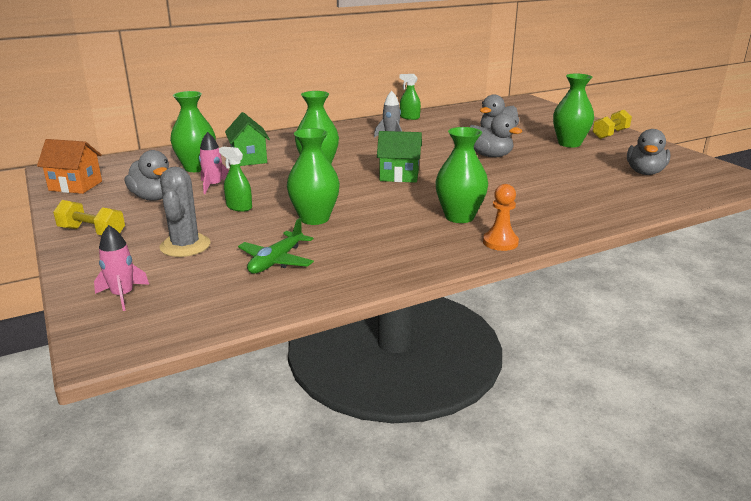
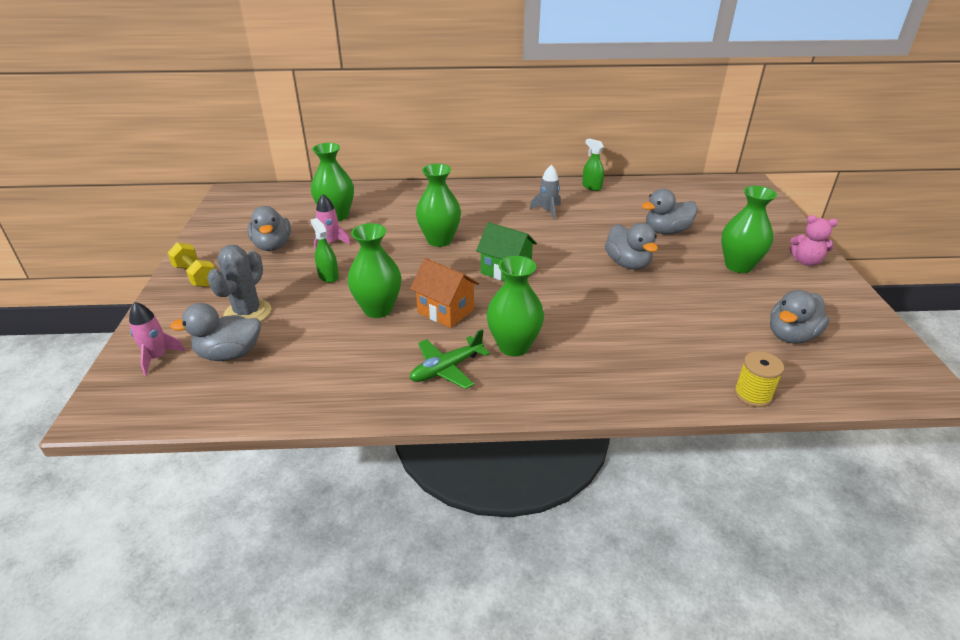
camera: 25 degrees right, 10 degrees up
(75, 186) = (228, 216): orange house -> orange house (445, 311)
(201, 276) = (229, 354): none -> grey duck
(249, 159) = (389, 214): green house -> none
(276, 261) = (300, 355): green plane -> green plane (446, 369)
(500, 242) = (522, 395): orange pawn -> none
(610, 134) = (806, 261): yellow dumbbell -> pink teddy bear
(656, 206) = (752, 394): none -> yellow spool

